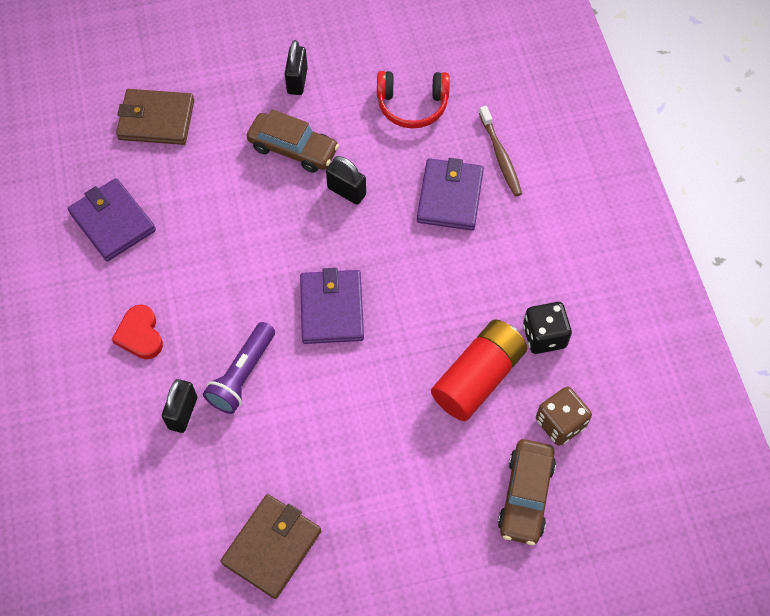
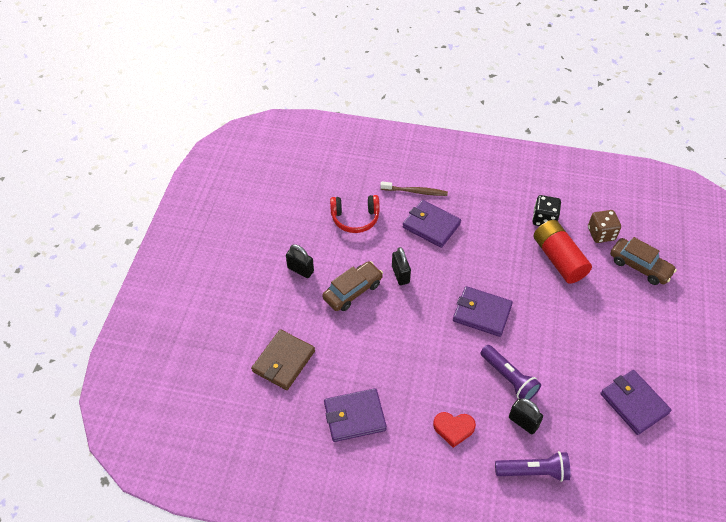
camera: 65 degrees left, 10 degrees down
(116, 447) = (533, 471): none -> purple flashlight
(272, 547) = (634, 403): brown wallet -> purple wallet
(346, 191) = (400, 274): black padlock -> black padlock turned 75 degrees counterclockwise
(412, 105) = (355, 218): red headphones -> red headphones turned 60 degrees clockwise

